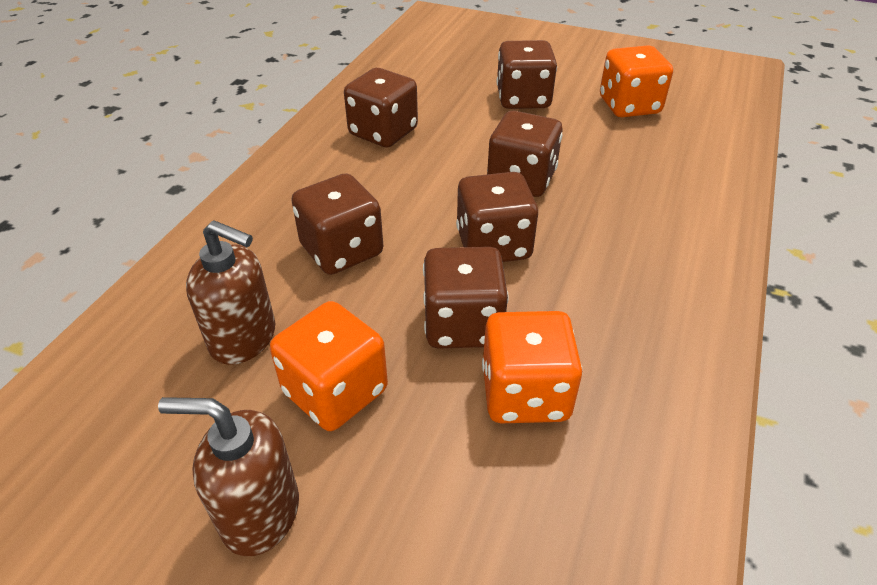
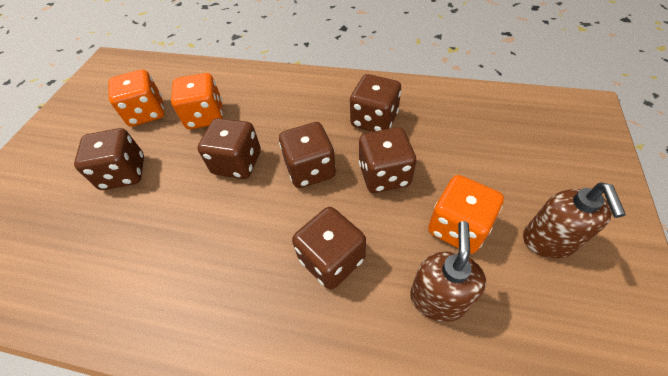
camera: 95 degrees left, 10 degrees up
(383, 132) = (163, 269): brown dice -> brown dice (374, 120)
(525, 393) = (423, 143): orange dice -> orange dice (205, 116)

